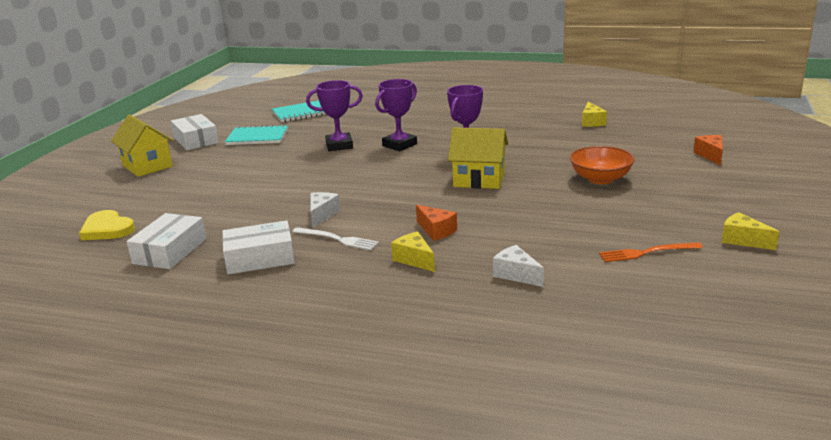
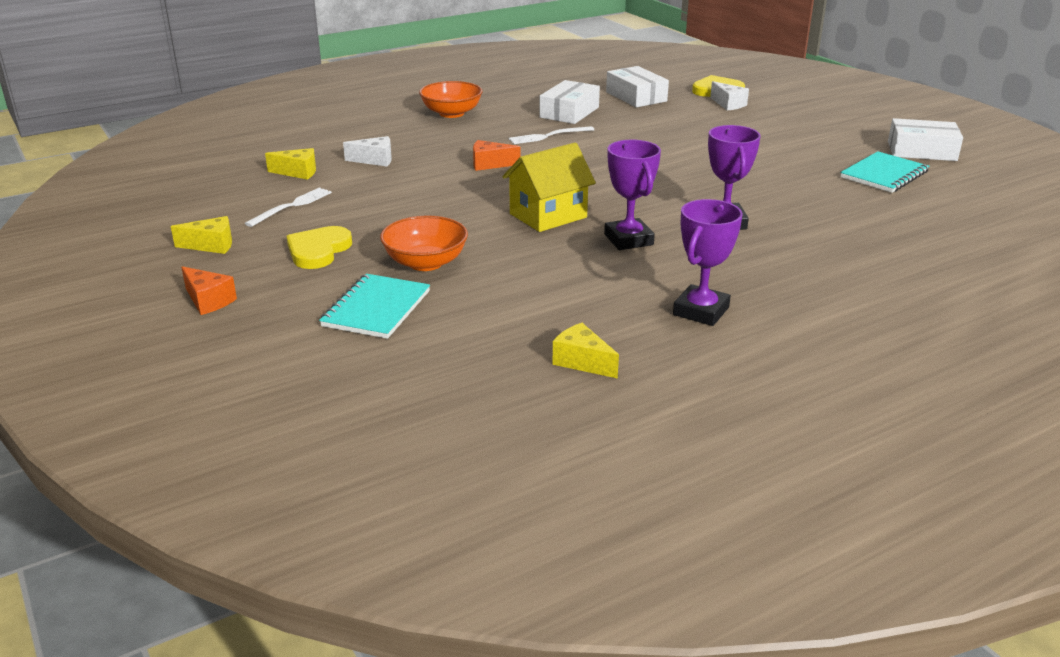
camera: 130 degrees right, 5 degrees up
(147, 166) = (860, 121): yellow house -> none
(301, 113) = (962, 218): turquoise notebook -> turquoise notebook (376, 309)
(322, 215) = (603, 143): white cheese -> white cheese (728, 104)
(339, 145) = (779, 198): purple trophy -> purple trophy (701, 311)
(346, 308) = (451, 113): none -> orange bowl
(414, 260) = (464, 144): yellow cheese -> yellow cheese (298, 172)
(647, 252) = (291, 206): orange fork -> white fork
(661, 209) = (318, 250): none -> yellow heart
(710, 155) = (329, 356): orange cheese -> orange cheese (208, 301)

